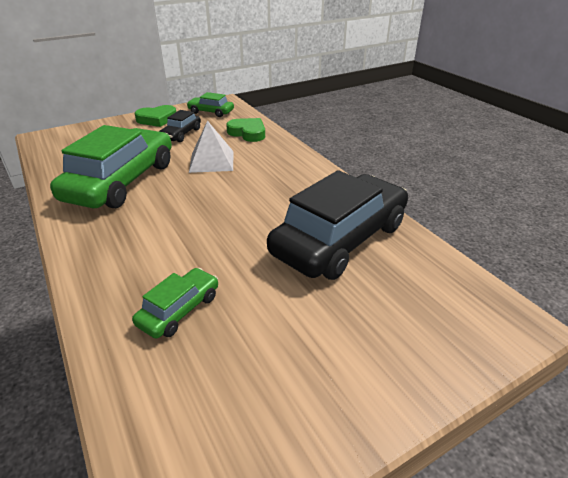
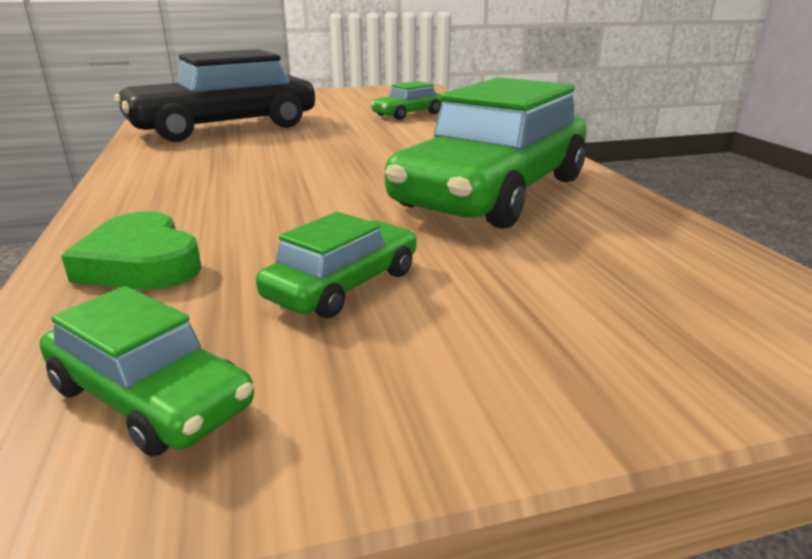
camera: 165 degrees left, 10 degrees down
(157, 119) = (422, 379): green heart -> none
(181, 134) = (343, 285): black car -> green car
(212, 161) = (303, 206): white pyramid -> none

